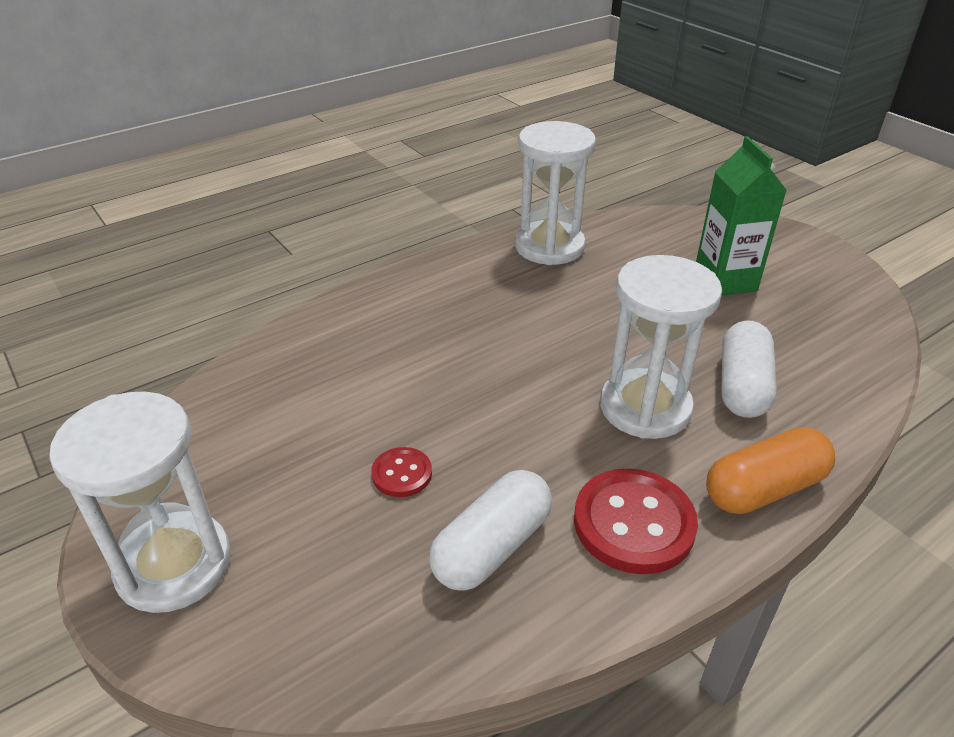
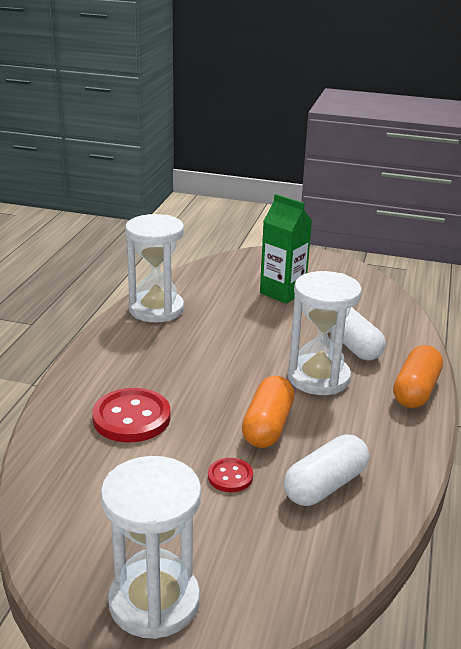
camera: 40 degrees left, 10 degrees down
(491, 546) = (325, 485): white capsule -> white capsule turned 45 degrees clockwise
(512, 436) = (267, 426): none -> orange capsule
(633, 523) = (378, 436): red button -> red button (131, 418)

